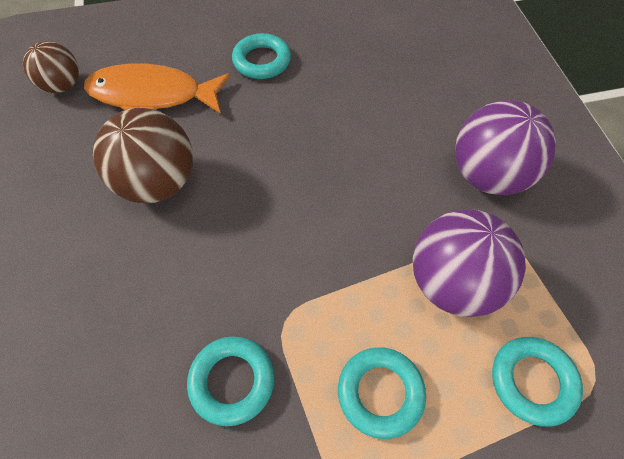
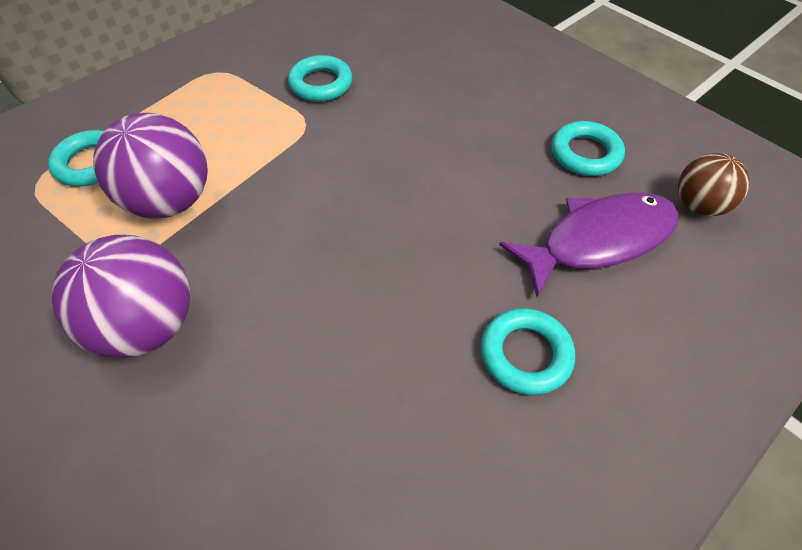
camera: 150 degrees right, 5 degrees down
(152, 95) = (598, 240): orange fish -> purple fish
(157, 183) = (493, 165): brown ball -> none
(380, 393) = (212, 116): turquoise ring -> turquoise ring (585, 154)

